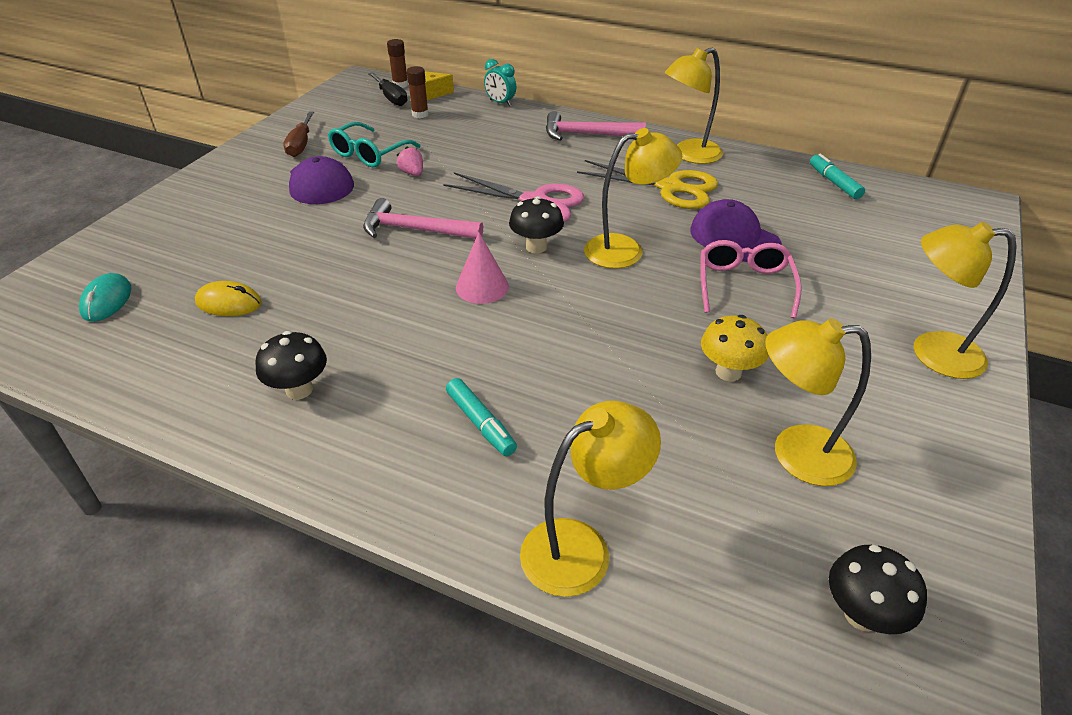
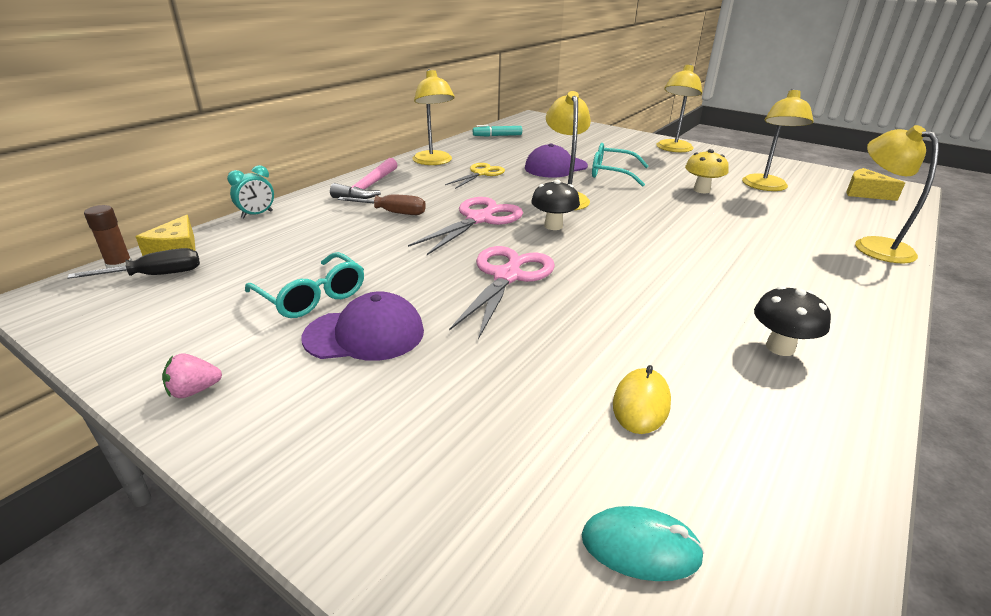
camera: 80 degrees left, 10 degrees down
(301, 145) = (232, 352): brown screwdriver -> brown screwdriver (393, 213)
(412, 173) = (384, 271): pink strawberry -> pink strawberry (194, 391)
(415, 230) = (507, 276): pink hammer -> pink scissors
(420, 114) = (233, 259): brown glue stick -> none
(480, 423) = (783, 266): turquoise marker -> none
(482, 287) = (611, 252): pink cone -> none
(670, 188) = (481, 173): yellow scissors -> yellow scissors, size x0.65
(744, 285) = (611, 173): pink glasses -> turquoise glasses
(861, 614) = (864, 193): black mushroom -> yellow cheese

